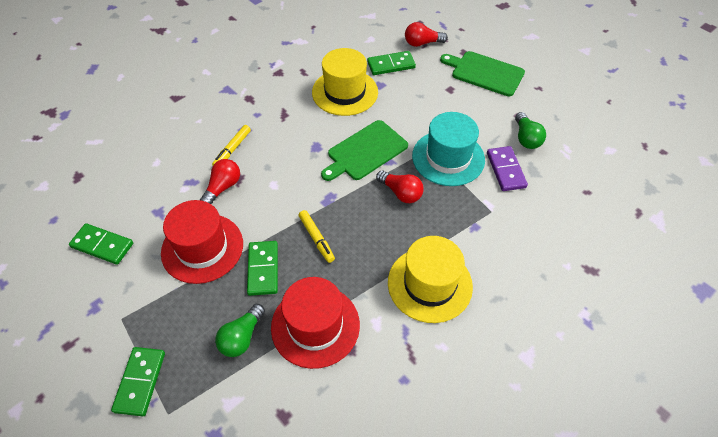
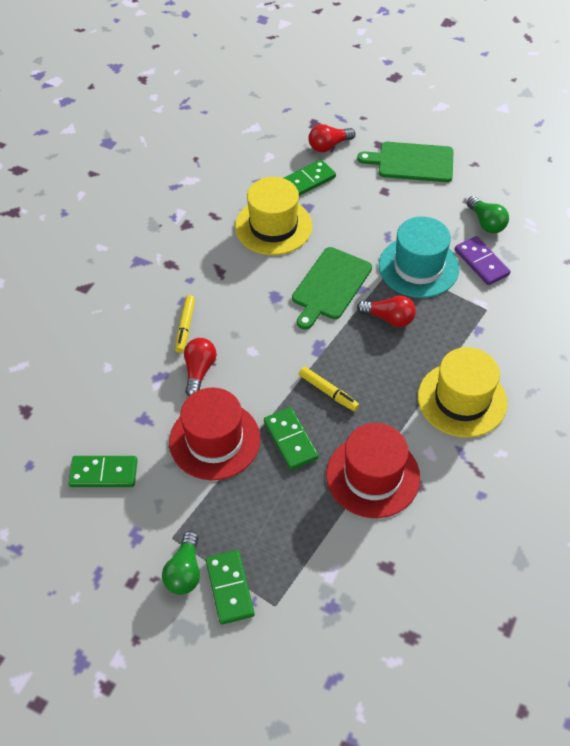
camera: 20 degrees left, 0 degrees up
(242, 337) = (307, 511): green light bulb -> green light bulb (185, 571)

